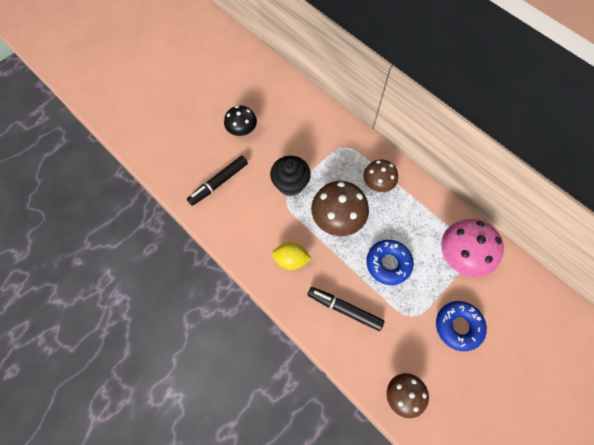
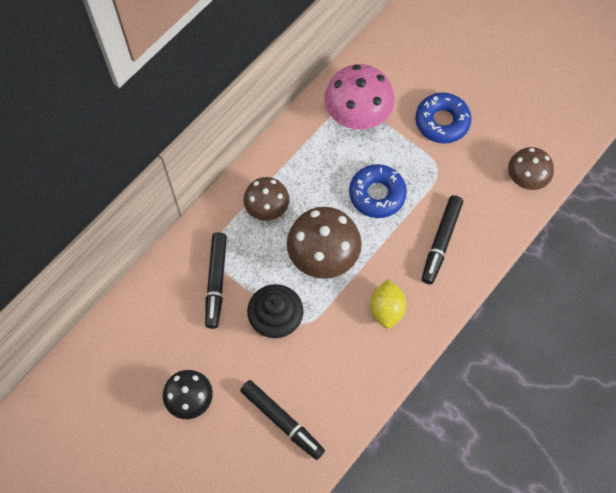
camera: 95 degrees left, 0 degrees up
(322, 148) = (216, 282): none -> black marker

